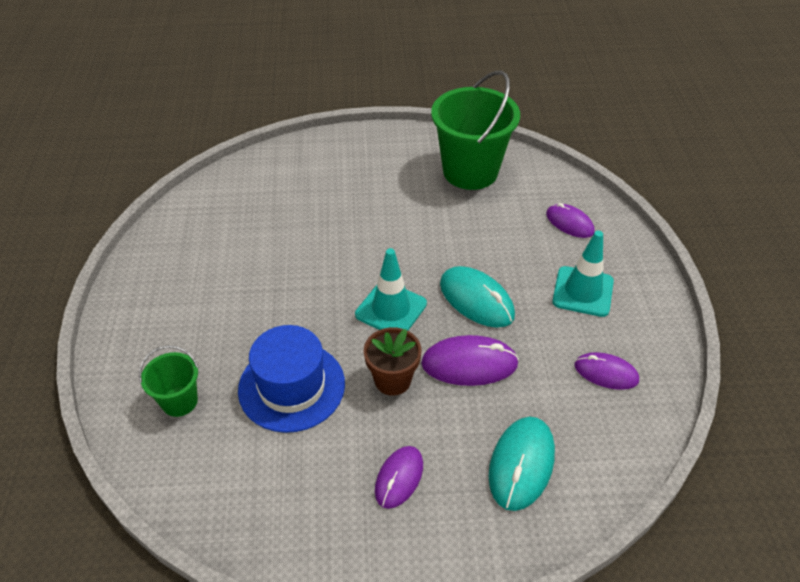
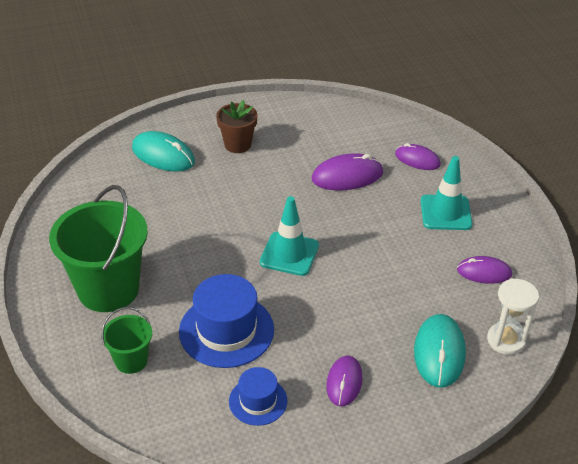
camera: 15 degrees left, 5 degrees down
(295, 480) = (258, 401): none -> blue hat
(392, 380) = (311, 309): brown flower pot -> brown flower pot (237, 144)
(469, 364) = (371, 285): purple mouse -> purple mouse (347, 176)
(470, 171) = (317, 129): green bucket -> green bucket (108, 289)
(476, 299) = (360, 234): turquoise mouse -> turquoise mouse (163, 155)
(606, 465) = (506, 340): none -> white hourglass

